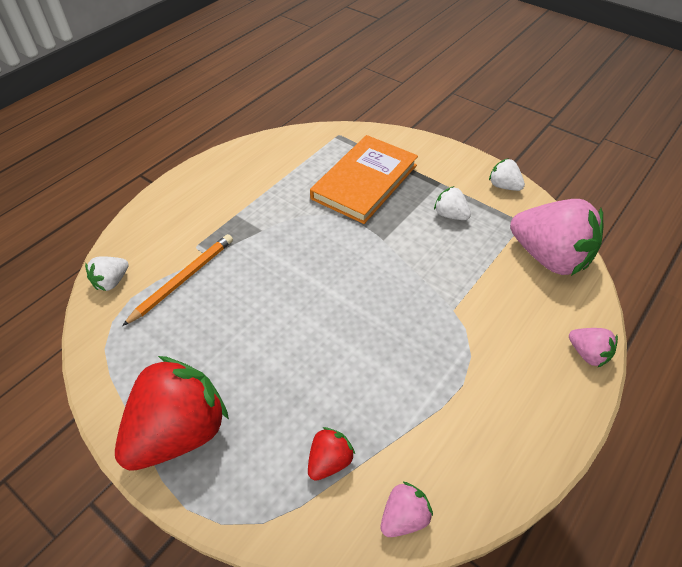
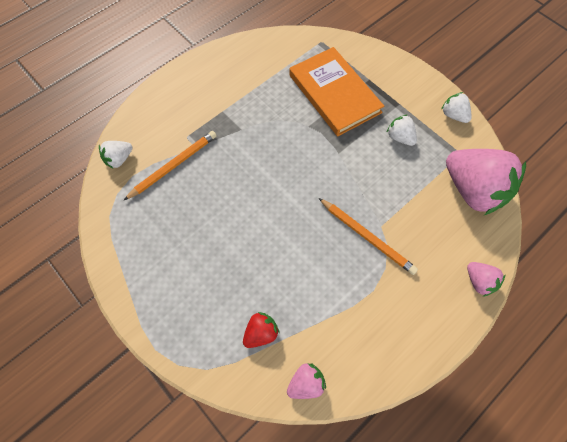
camera: 10 degrees right, 15 degrees up
(179, 432) = (156, 292): red strawberry -> none
(364, 182) = (334, 94): orange book -> orange book turned 75 degrees counterclockwise
(440, 324) = (367, 237): none -> orange pencil

